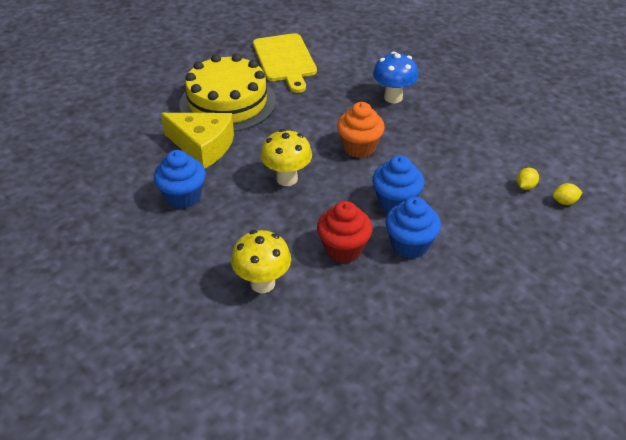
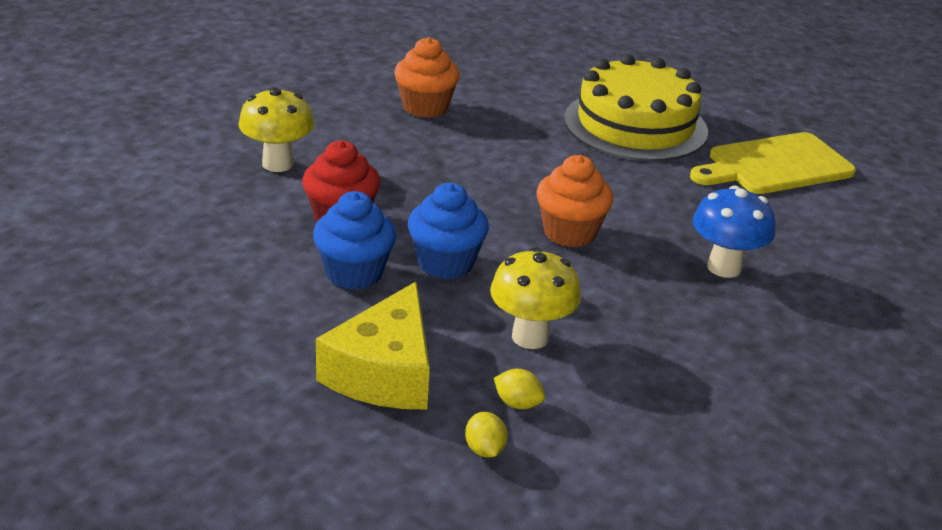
camera: 80 degrees right, 10 degrees down
(183, 197) = (425, 107): blue cupcake -> orange cupcake
(203, 146) = (529, 113): yellow cheese -> yellow cheese (384, 372)
(287, 179) = (478, 174): yellow mushroom -> yellow mushroom (530, 337)

